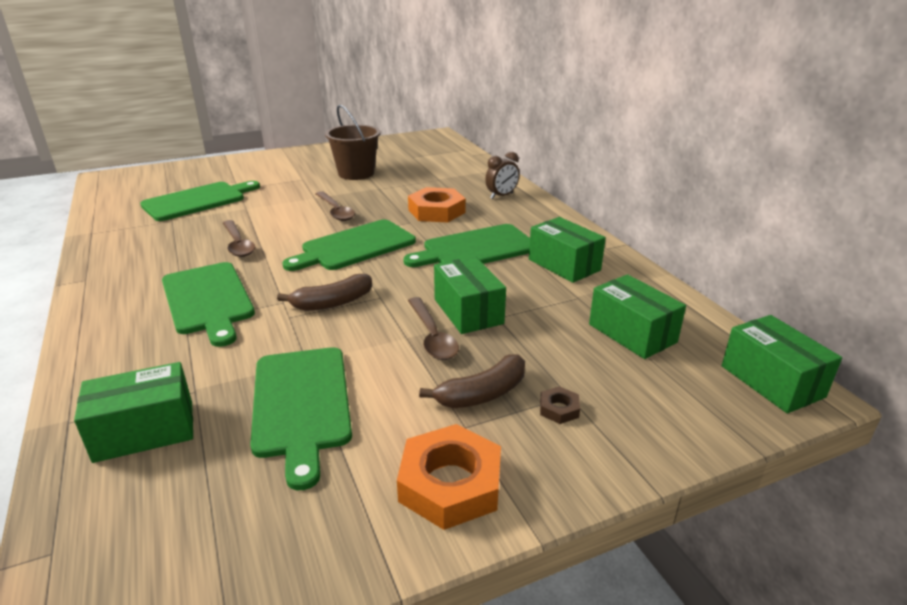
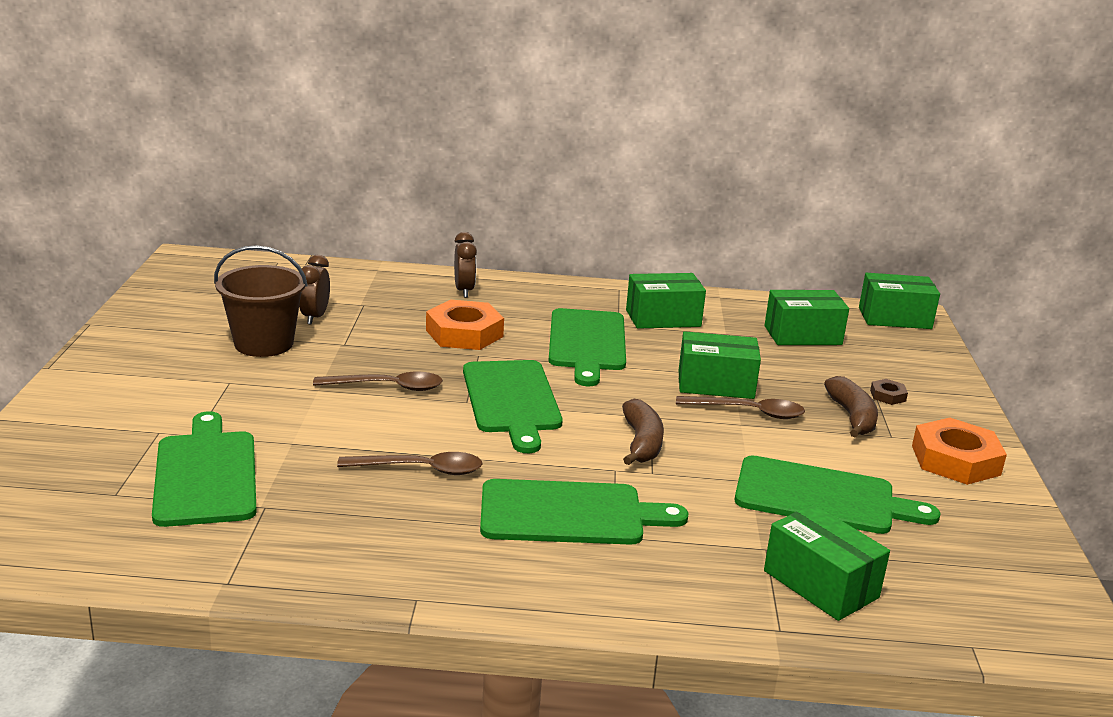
camera: 65 degrees left, 5 degrees down
(145, 431) = (820, 584): green box -> green box turned 45 degrees counterclockwise
(405, 174) = (315, 317): none -> brown clock

